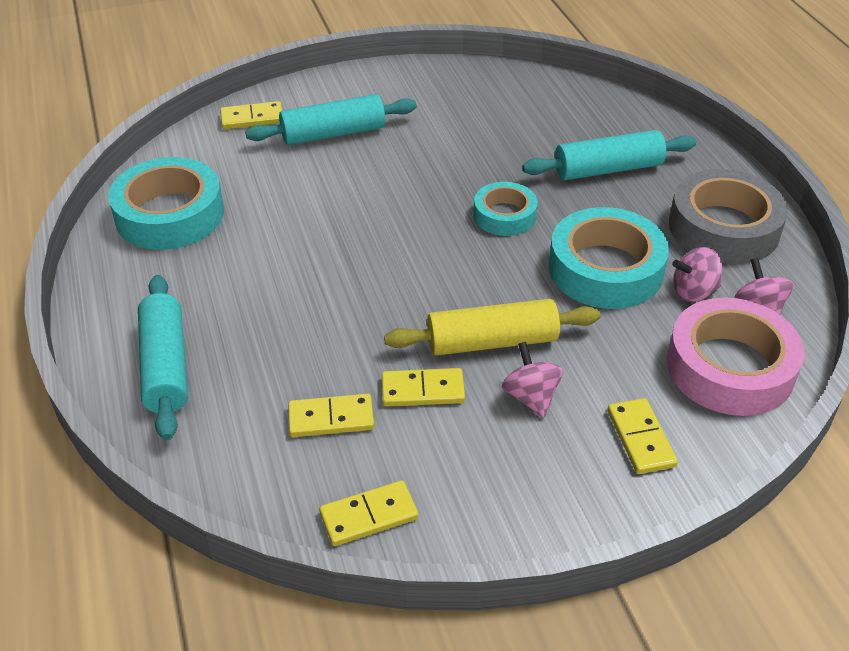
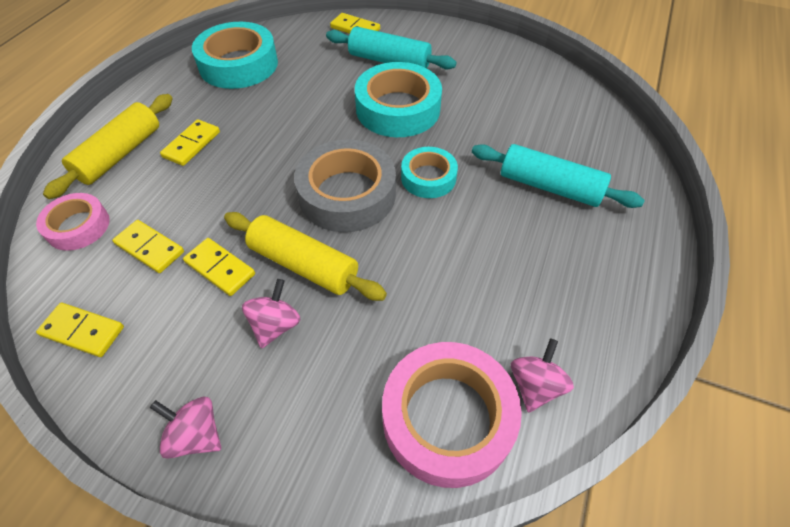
camera: 40 degrees right, 10 degrees up
(165, 366) = (120, 154): turquoise rolling pin -> yellow rolling pin
(225, 449) = (78, 226): none -> pink tape
(605, 269) = (450, 264): turquoise tape -> turquoise tape (398, 109)
(640, 438) = (305, 421): yellow domino -> yellow domino (191, 144)
(693, 291) = (498, 330): pink spinning top -> pink spinning top (196, 435)
(723, 227) = (592, 292): grey tape -> grey tape (347, 194)

